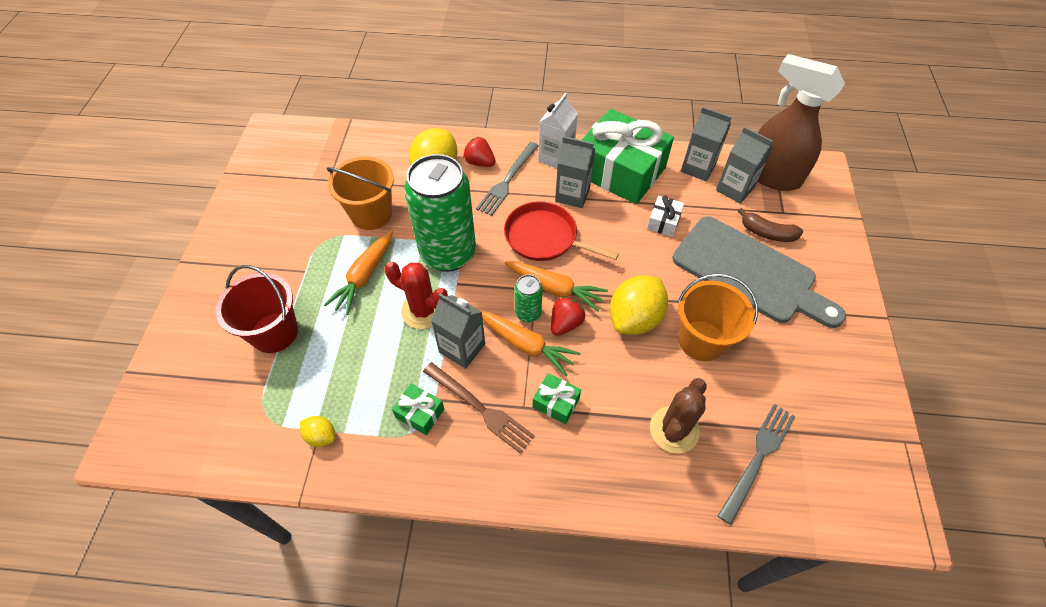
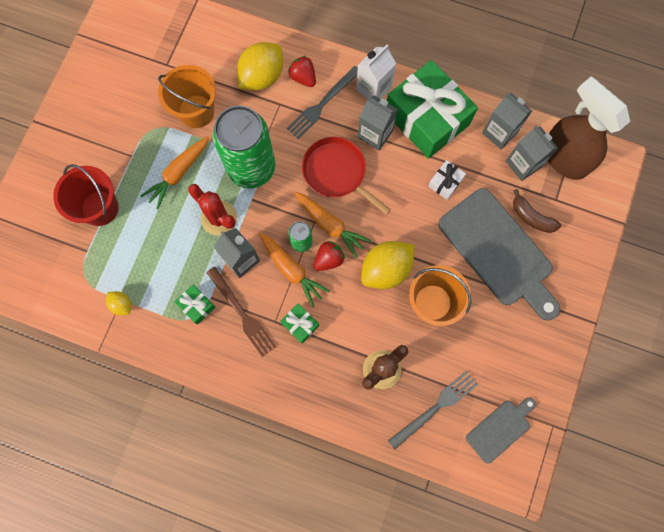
camera: 15 degrees right, 20 degrees up
(846, 462) = (500, 429): none -> grey cutting board

